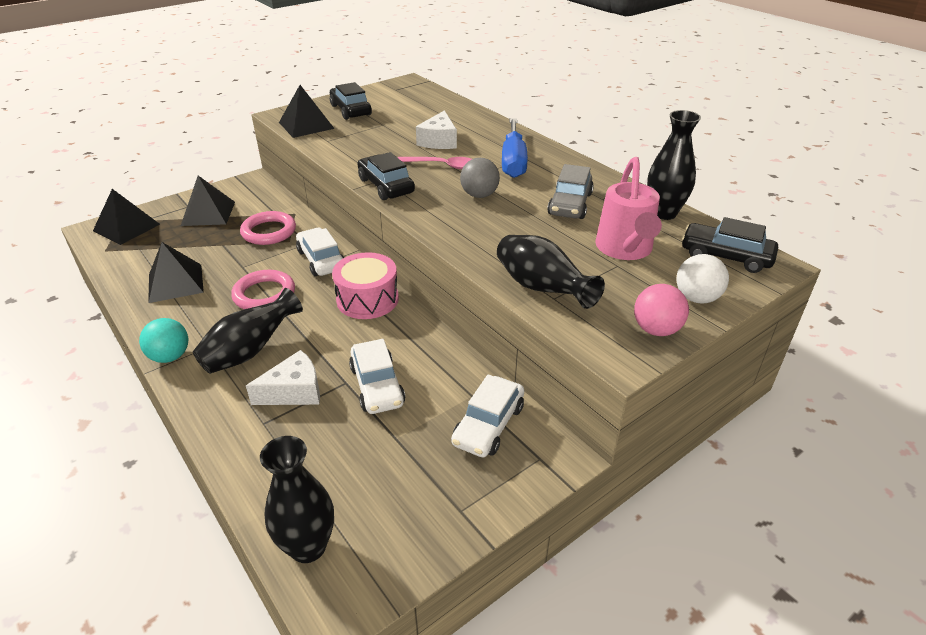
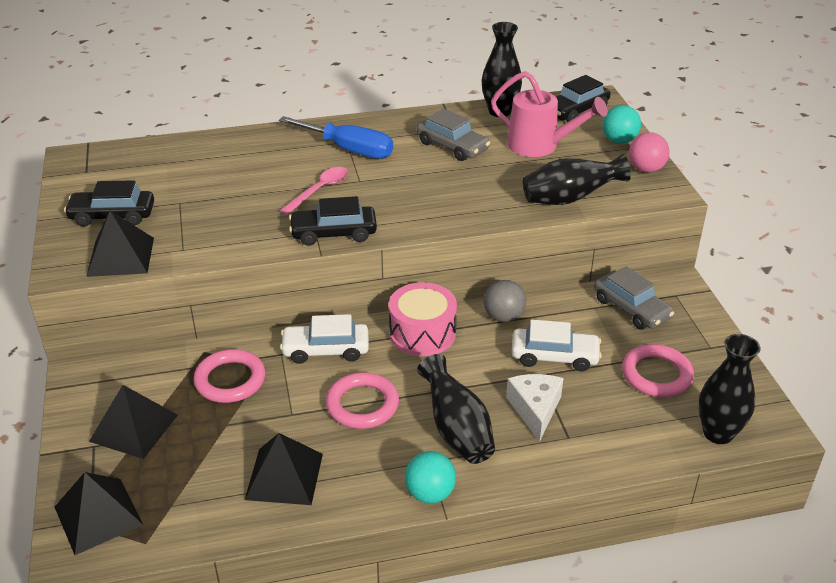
camera: 65 degrees left, 0 degrees up
(385, 470) = (656, 375): none -> pink ring
(439, 141) = (262, 178): white cheese -> none
(479, 195) = (399, 185): grey ball -> grey ball (503, 317)
(488, 425) = (631, 309): white car -> grey car
(696, 298) = (619, 141): white ball -> turquoise ball

